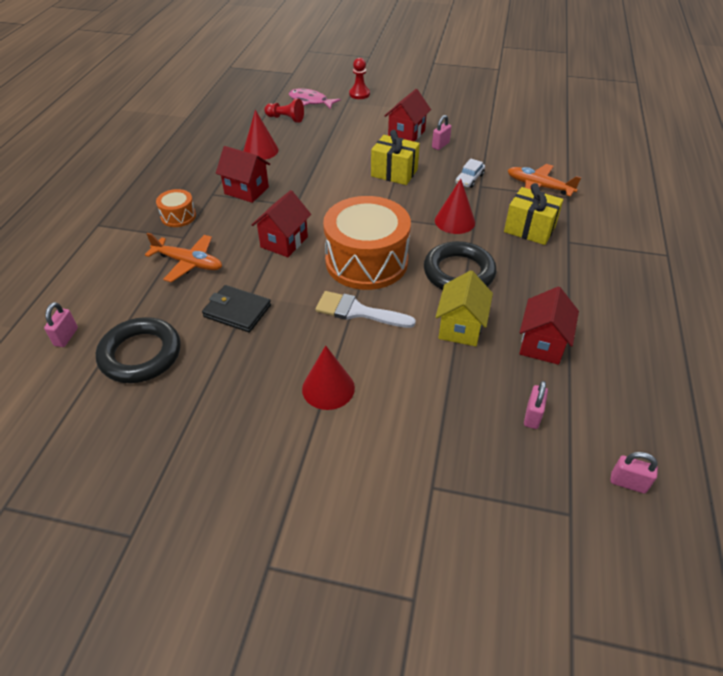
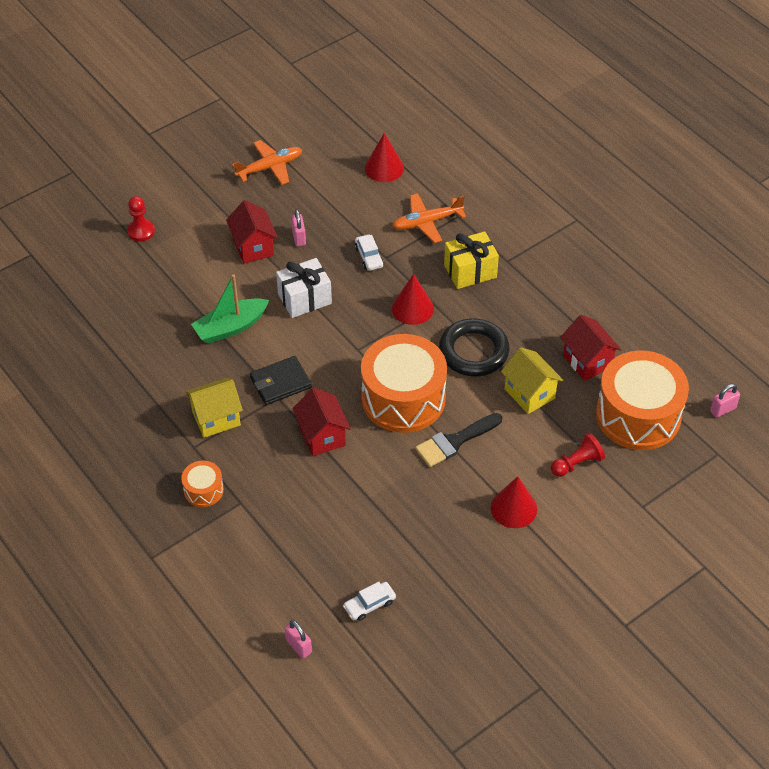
camera: 50 degrees left, 5 degrees up
(140, 354) = (369, 604): black ring -> white car
(188, 263) = (282, 517): orange plane -> orange plane (269, 167)
(237, 311) = (379, 516): black wallet -> black wallet (280, 382)
(246, 190) = (216, 418): red house -> yellow house
(260, 150) = (158, 370): red cone -> red cone (384, 168)
(285, 118) = (120, 316): red pawn -> red pawn (577, 463)
(310, 101) = (109, 277): pink fish -> none
(330, 158) = (230, 327): none -> green boat
(357, 311) = (454, 442): white brush -> black brush
(394, 173) = (304, 299): yellow gift -> white gift
(532, 416) = (638, 415): pink padlock -> orange drum

